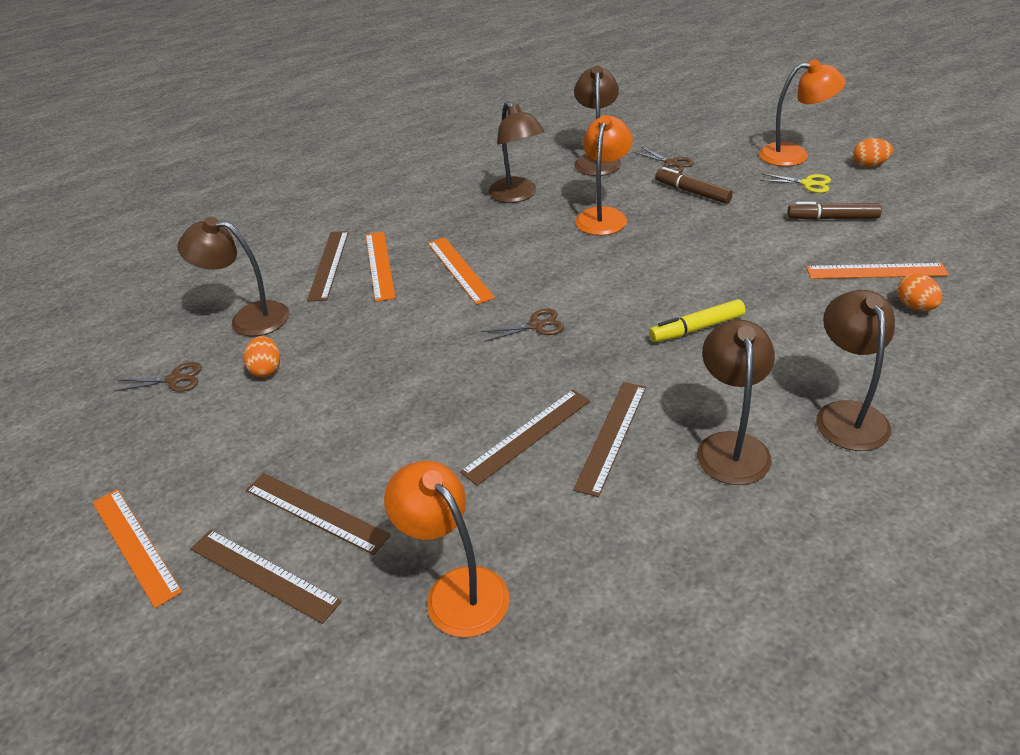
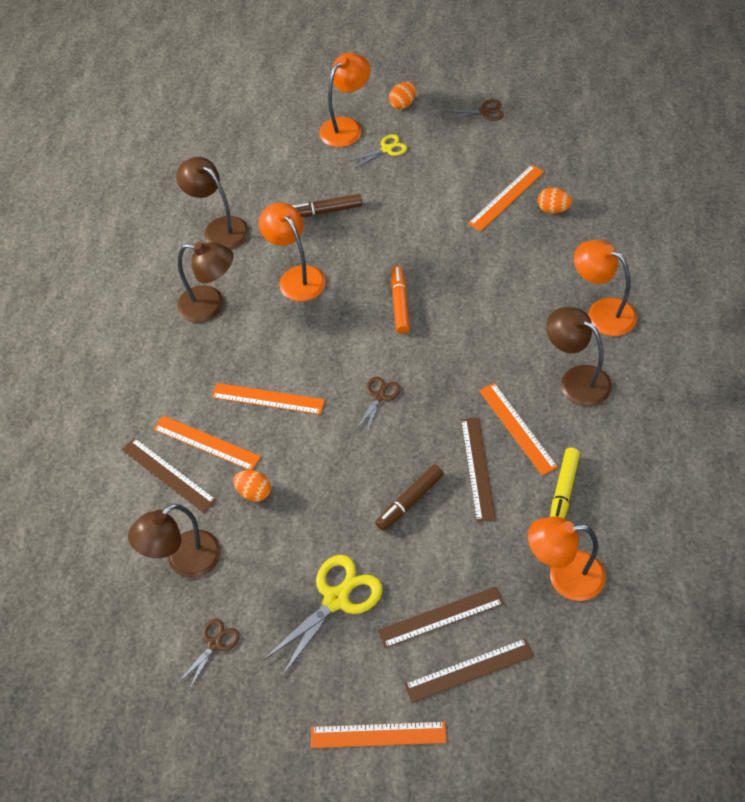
camera: 50 degrees left, 15 degrees up
(266, 369) = (264, 578): orange egg -> orange egg (254, 492)
(279, 426) = (336, 599): none -> yellow scissors
(611, 436) = (517, 428): brown ruler -> orange ruler
(655, 280) = (400, 303): none -> orange marker
(671, 163) = (276, 194): brown scissors -> brown scissors (484, 112)
(696, 328) = (467, 320): yellow marker -> yellow marker (563, 491)
(832, 218) = (436, 170): brown marker -> brown marker (409, 501)
(847, 414) = (602, 312): brown lamp -> orange lamp

